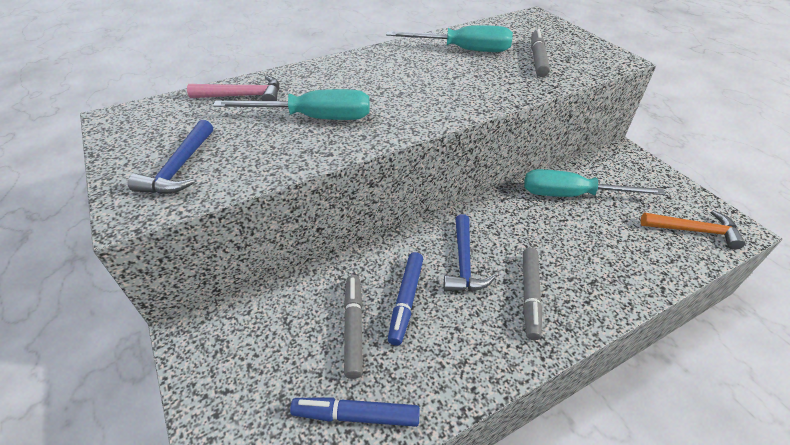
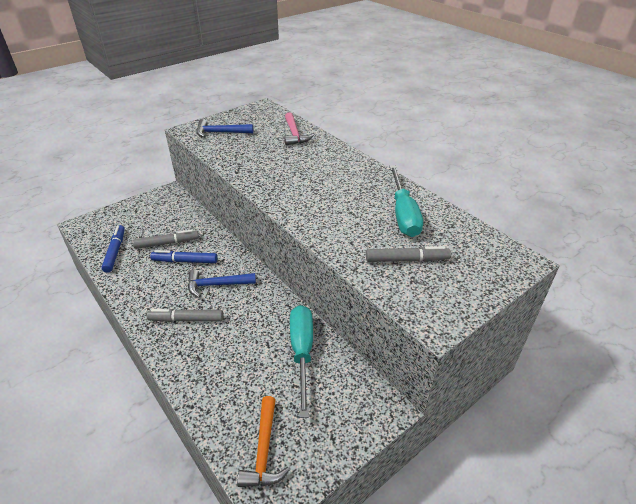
camera: 80 degrees right, 5 degrees down
(314, 118) = (274, 161): turquoise screwdriver -> none

